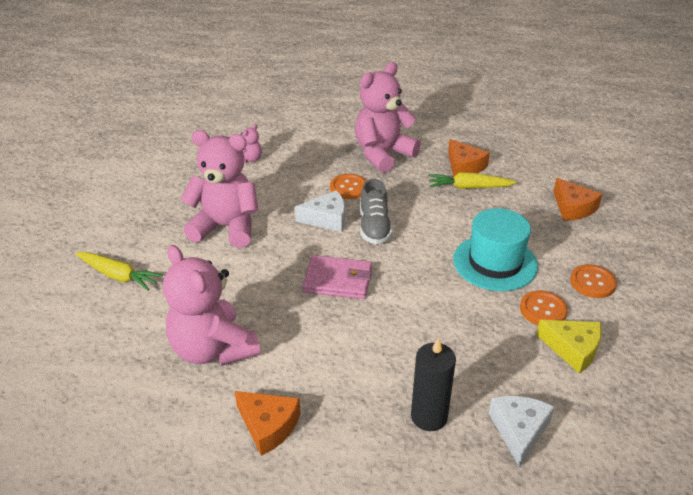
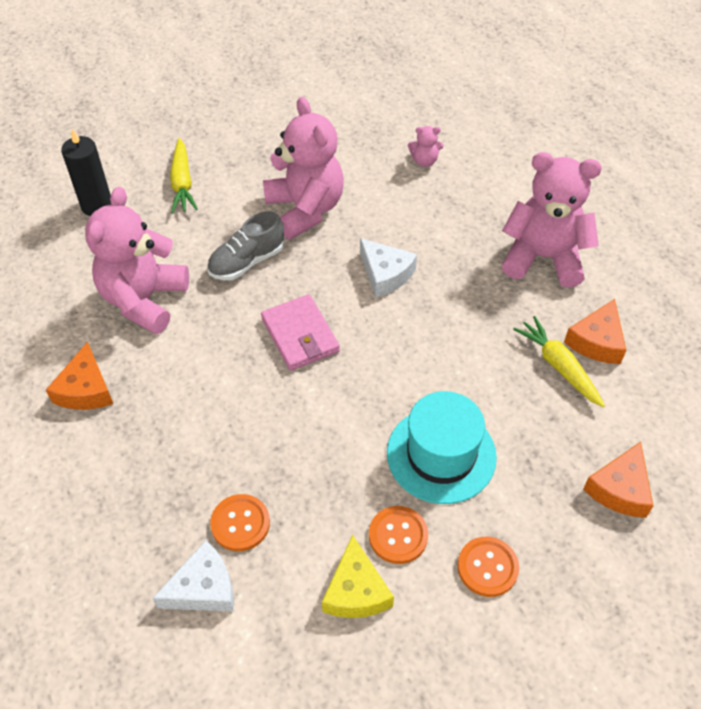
camera: 55 degrees right, 15 degrees up
(348, 188) = (453, 262): orange button -> orange button (240, 523)
(374, 227) = (407, 319): grey shoe -> grey shoe (247, 262)
(429, 416) = (172, 503): black candle -> black candle (97, 205)

